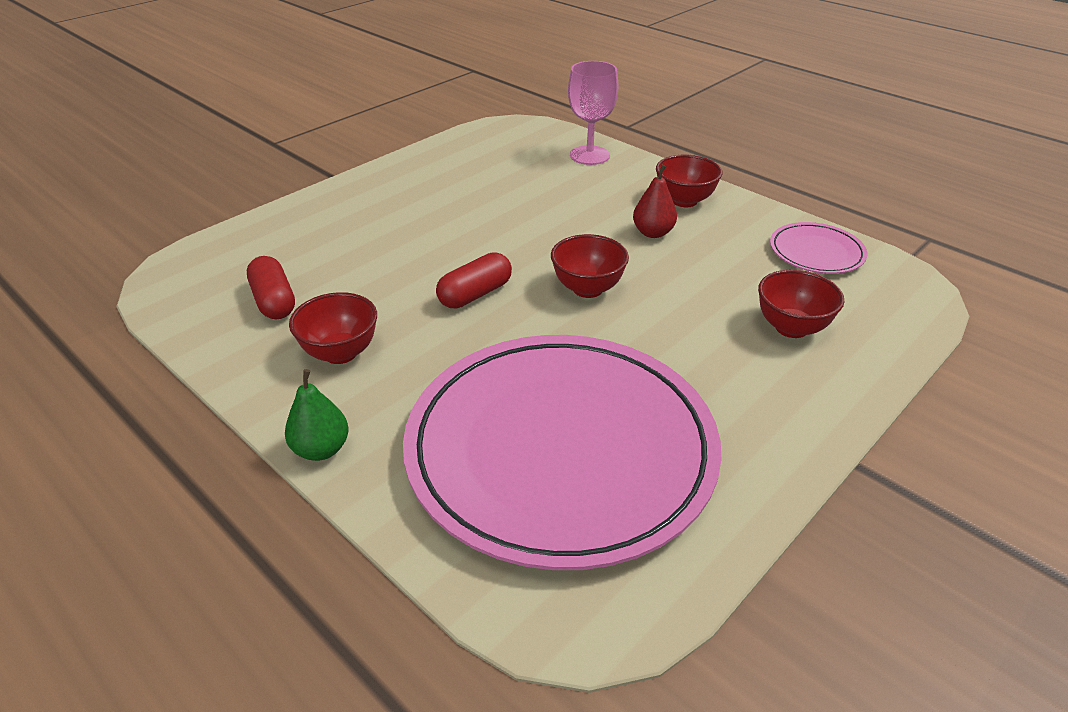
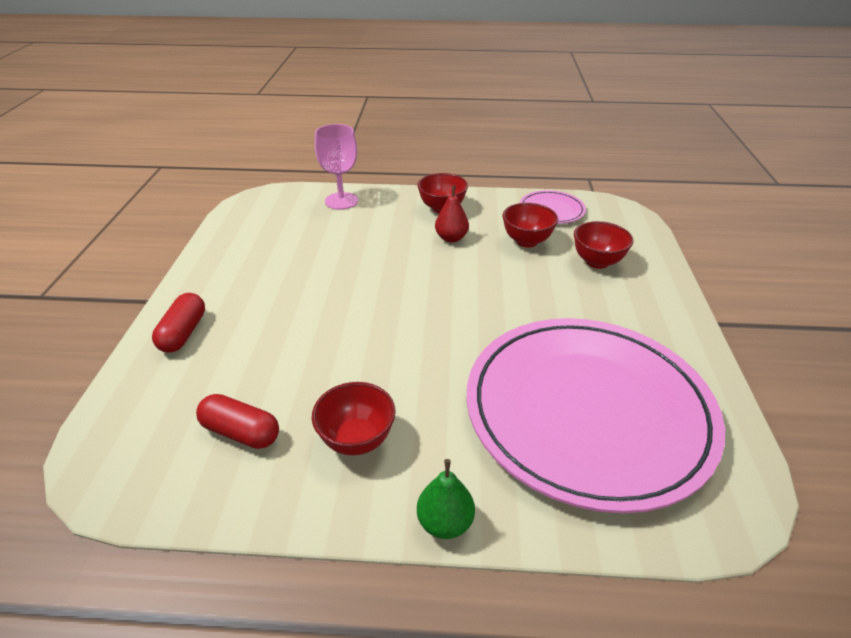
camera: 40 degrees left, 0 degrees up
(475, 294) = (395, 338): red capsule -> red capsule (183, 333)
(587, 289) = (462, 295): red bowl -> red bowl (526, 241)

